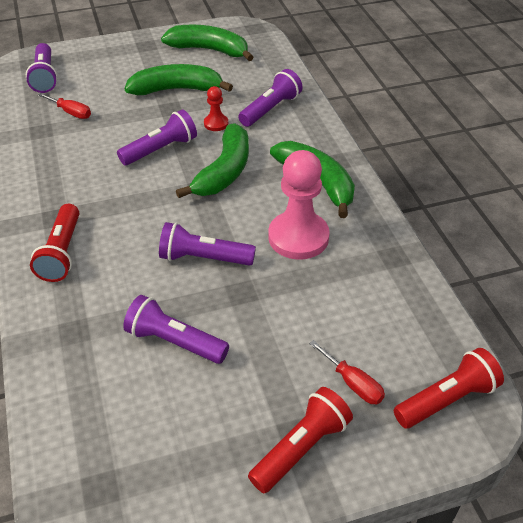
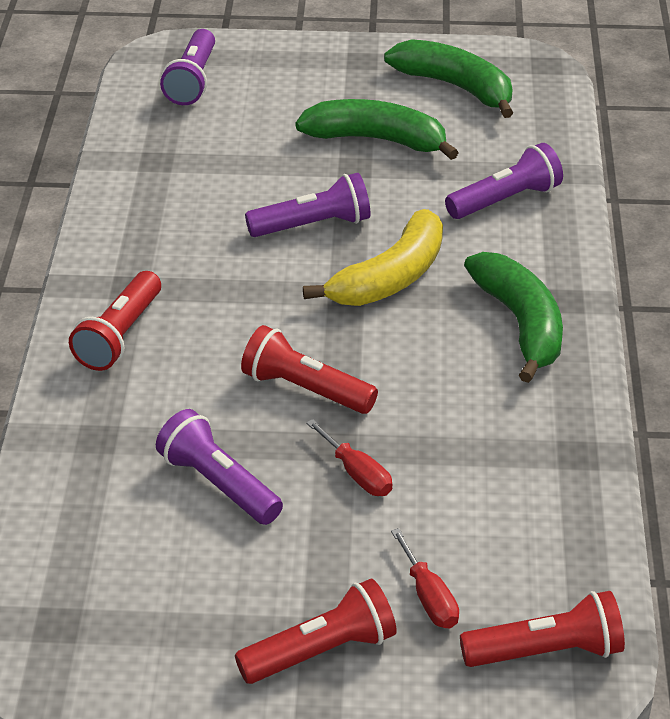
camera: 20 degrees right, 5 degrees down
(71, 112) = (208, 143): red screwdriver -> red screwdriver (357, 474)
(204, 258) = (305, 389): purple flashlight -> red flashlight
(216, 123) = (411, 204): red pawn -> none
(224, 171) = (390, 277): green banana -> yellow banana
(298, 237) = (451, 394): pink pawn -> none

